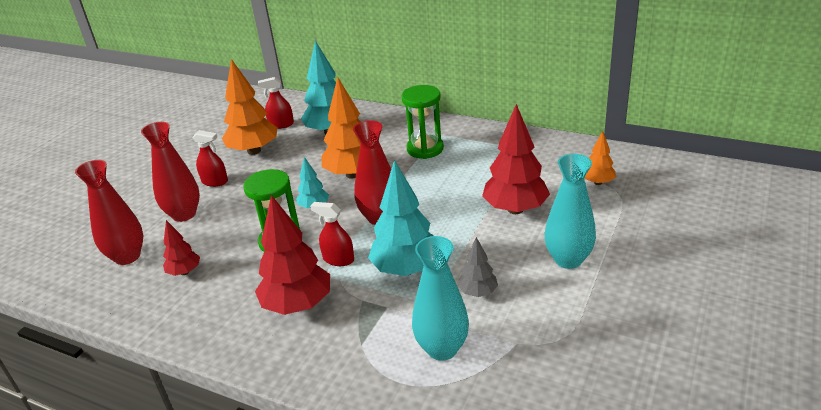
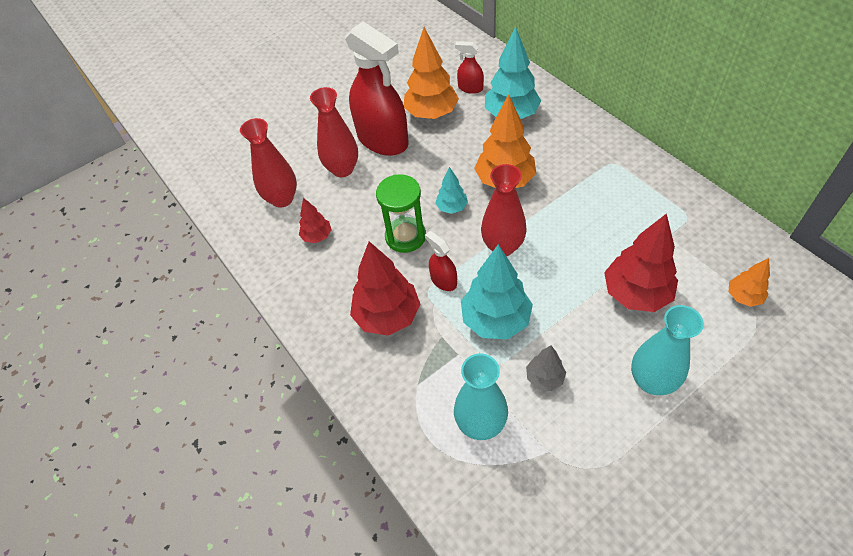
camera: 30 degrees right, 20 degrees up
(215, 182) = (383, 140): red spray bottle -> red spray bottle, size x2.27
(425, 149) = (589, 175): green hourglass -> none

